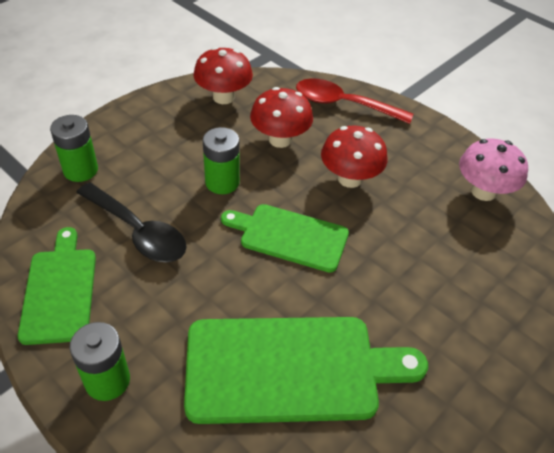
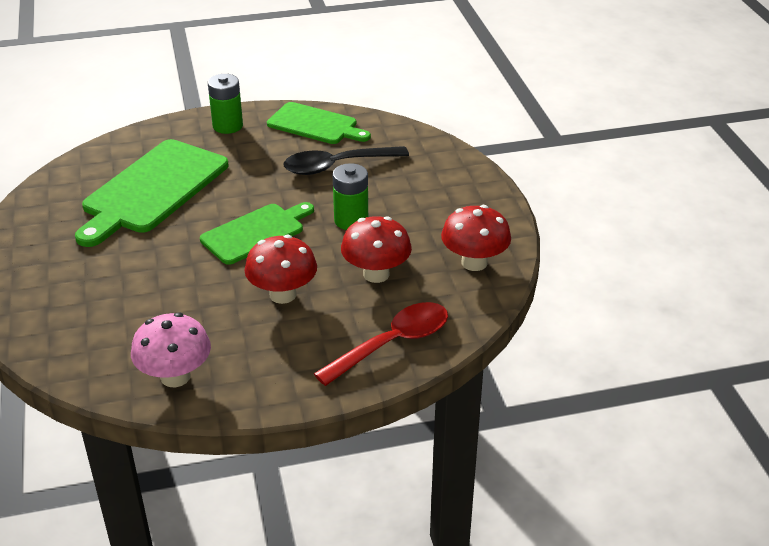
camera: 125 degrees right, 10 degrees down
(80, 170) = (433, 158): green battery -> none

